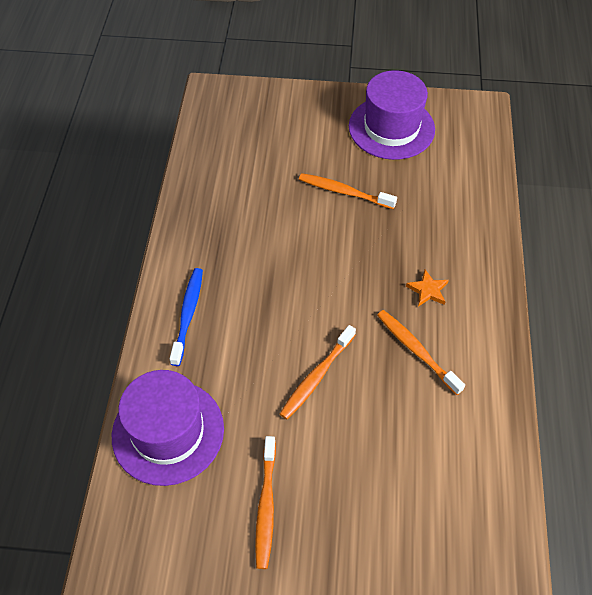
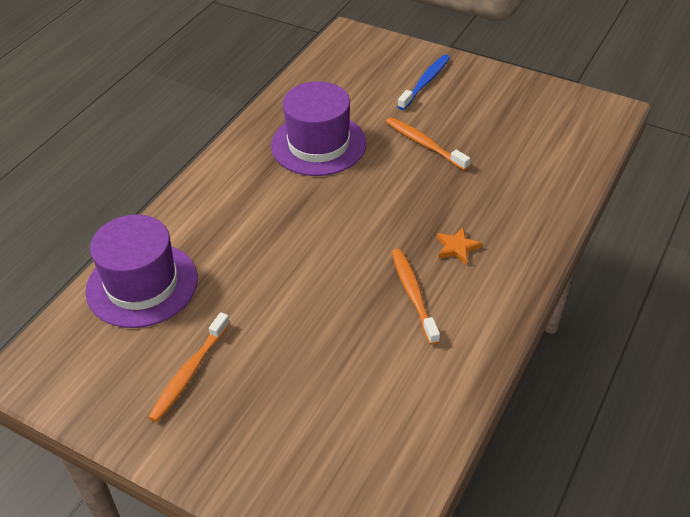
camera: 25 degrees right, 10 degrees down
(188, 314) = (217, 200): blue toothbrush -> blue toothbrush (425, 82)
(317, 376) = (302, 285): orange toothbrush -> none
(391, 128) = (505, 104): purple hat -> purple hat (318, 144)

